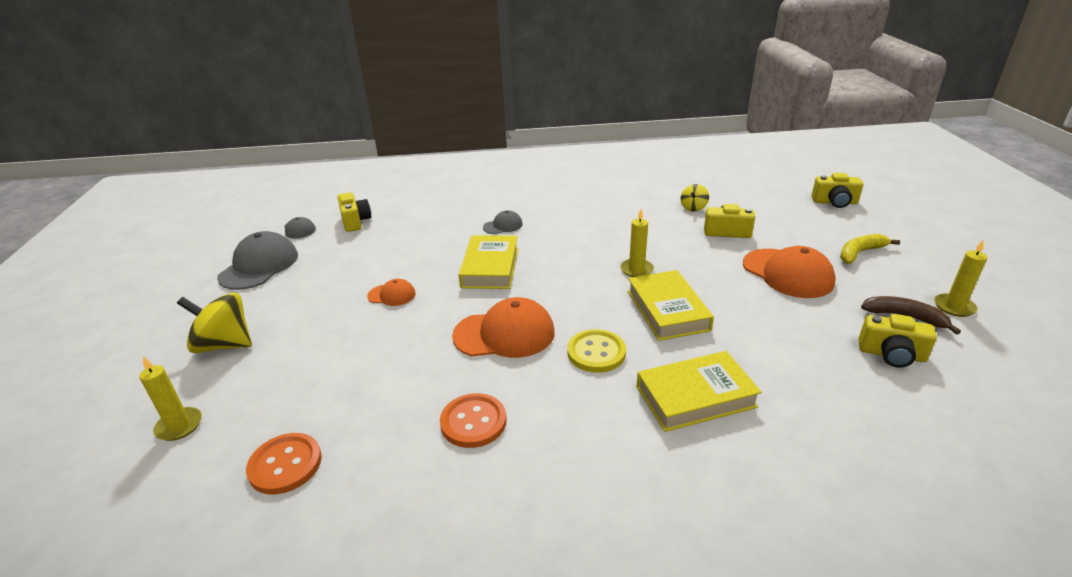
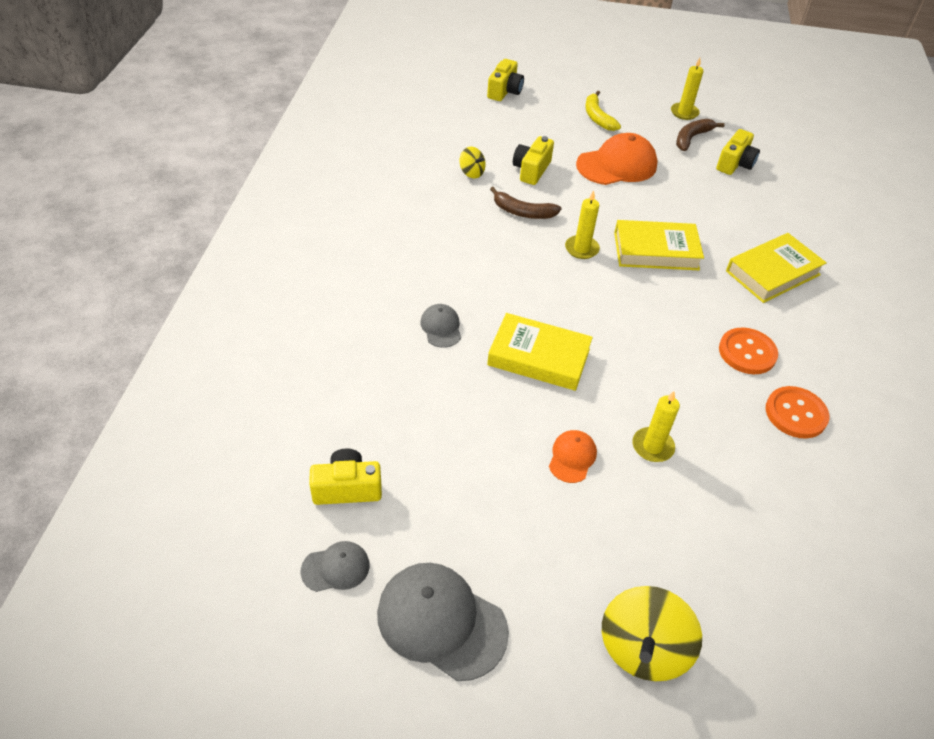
camera: 80 degrees left, 15 degrees up
(179, 426) = (792, 679): yellow candle -> yellow candle (652, 446)
(285, 465) = (849, 565): orange button -> orange button (747, 352)
(504, 334) = (670, 369): orange cap -> none
(596, 352) = (710, 312): yellow button -> none
(662, 236) = (522, 212): none -> brown banana
(695, 397) = (772, 273): yellow book -> yellow book turned 60 degrees clockwise

